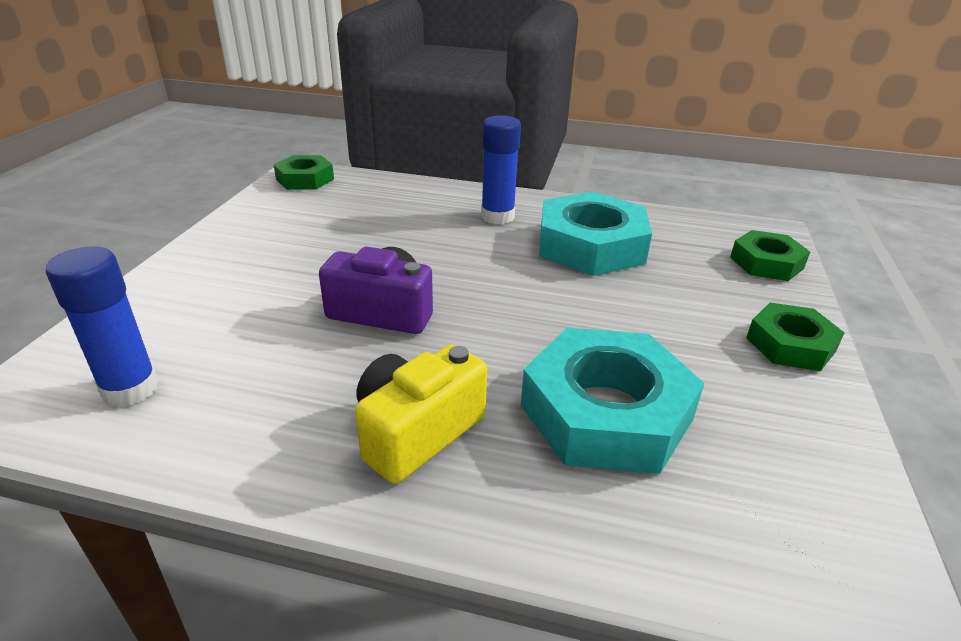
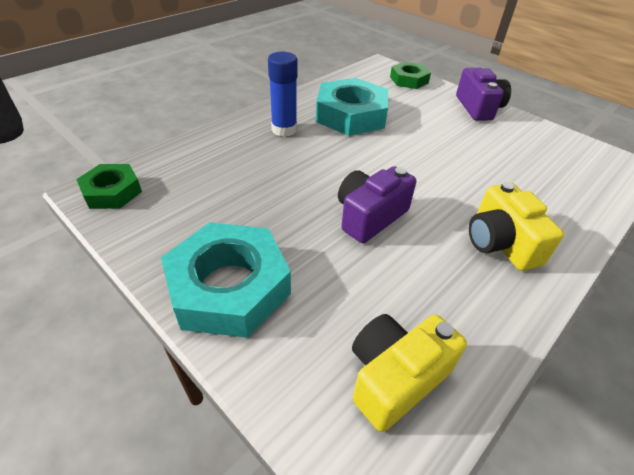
camera: 60 degrees left, 10 degrees up
(130, 389) = (395, 377): blue glue stick -> yellow camera
(606, 412) = (507, 176): turquoise nut -> turquoise nut (229, 286)
(790, 344) = (478, 108): green nut -> purple camera

